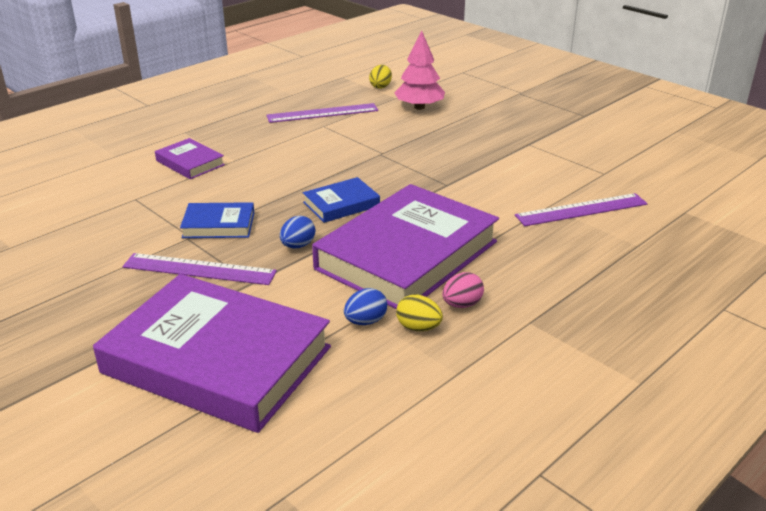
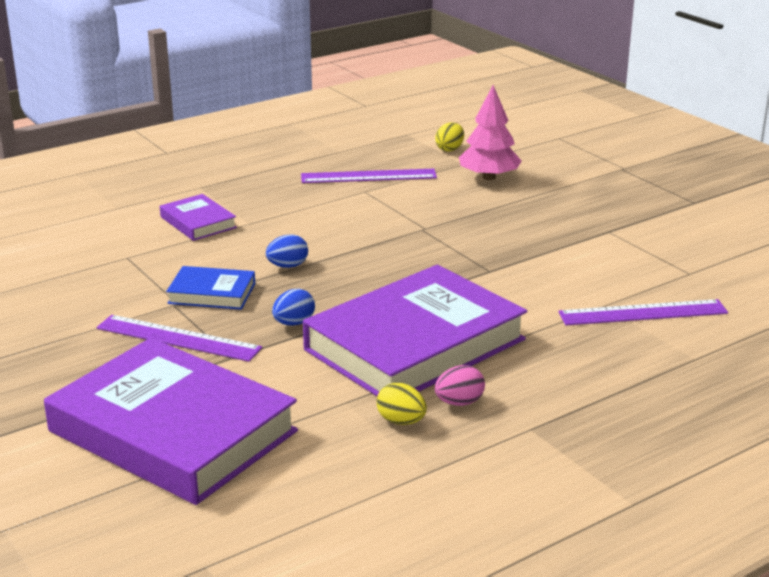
camera: 10 degrees right, 5 degrees down
(341, 204) = (357, 282): blue book -> none
(365, 321) = (344, 409): blue egg -> blue egg (287, 266)

